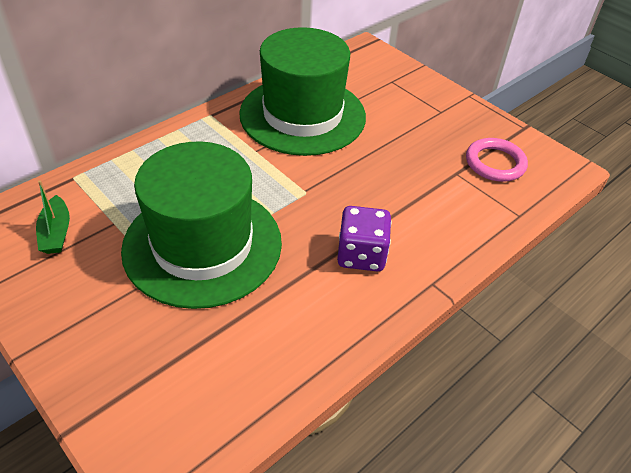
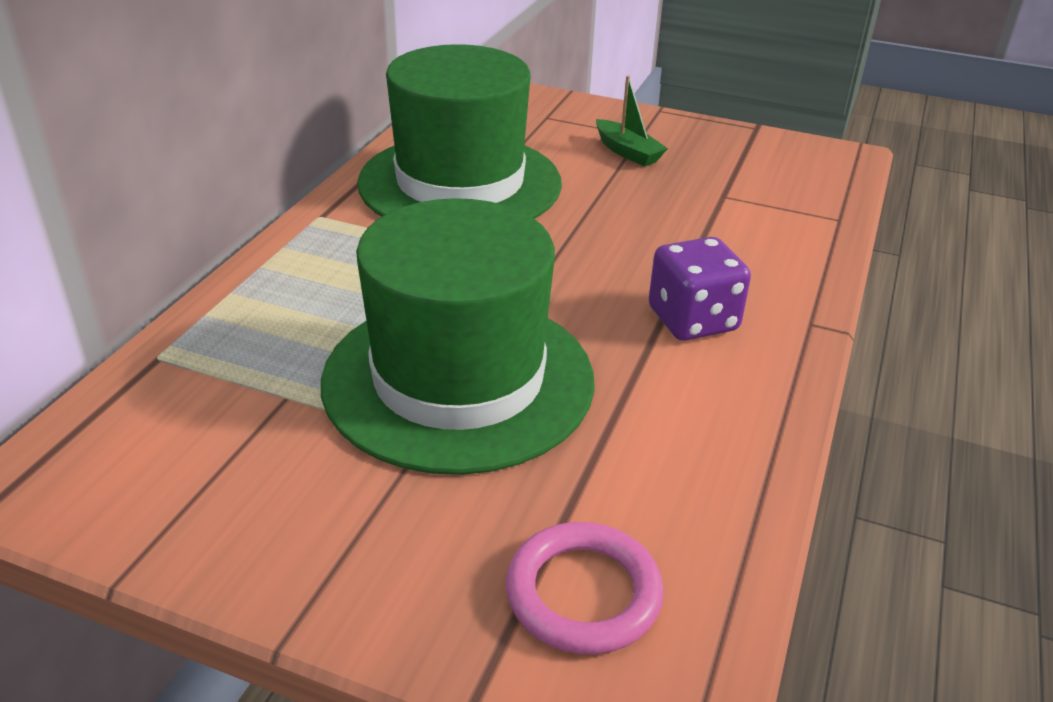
camera: 25 degrees left, 10 degrees down
(56, 233) = (196, 441): green boat -> green boat (627, 152)
(495, 163) = (758, 172): pink ring -> pink ring (583, 593)

